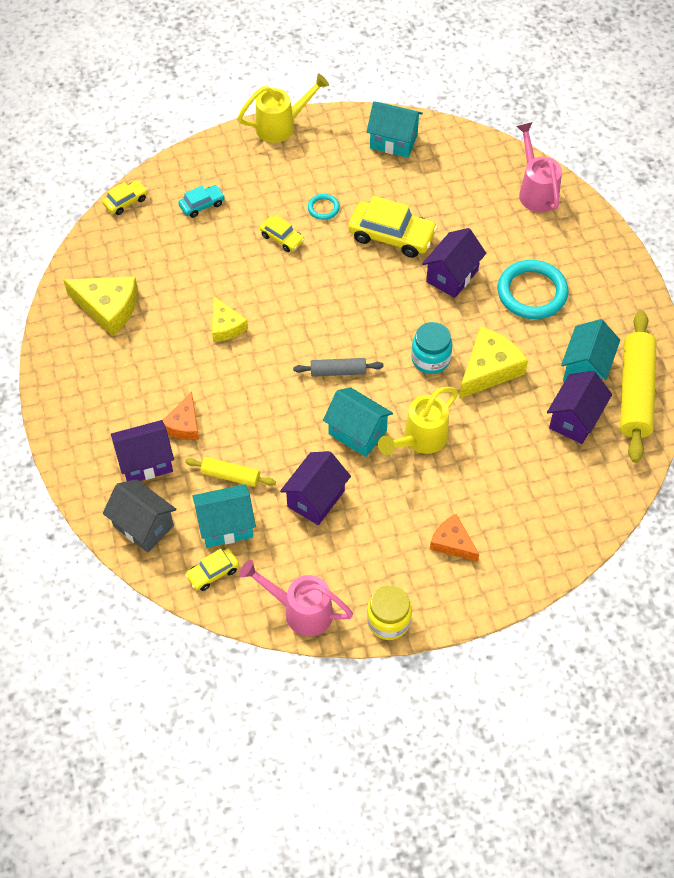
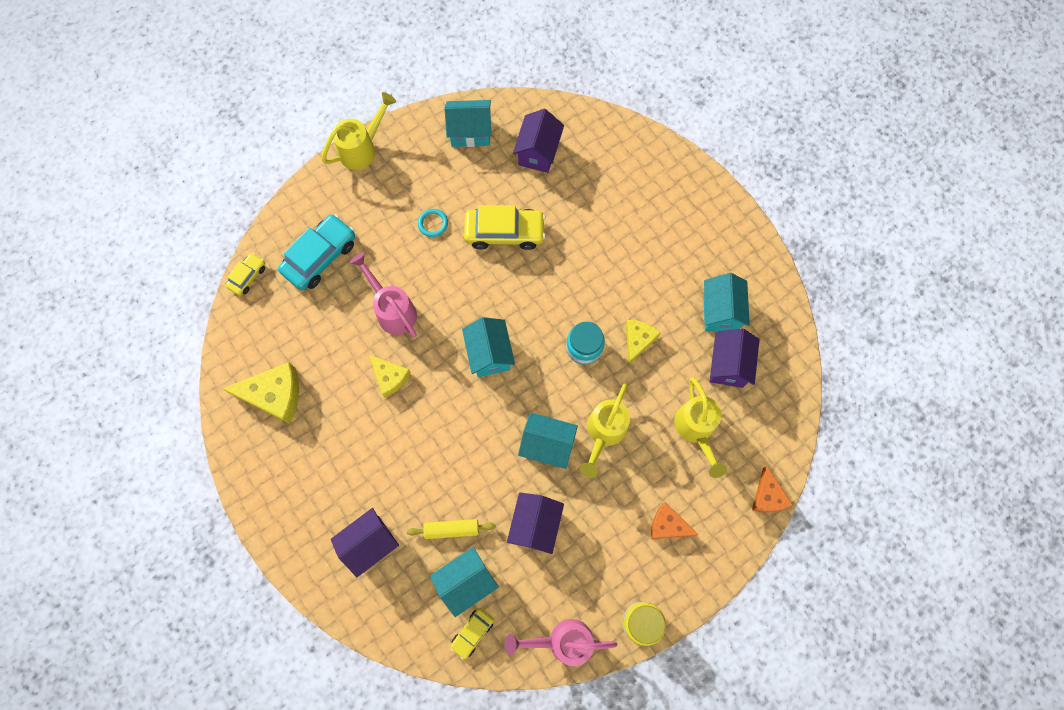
camera: 20 degrees left, 15 degrees up
(143, 526) = (392, 609): grey house -> none
(184, 424) = (390, 492): orange cheese -> orange cheese (767, 496)
(202, 205) = (320, 257): turquoise car -> turquoise car, size x1.86
(282, 238) = (407, 267): yellow car -> none
(332, 336) = (489, 354): none -> turquoise house
(338, 371) = (508, 389): grey rolling pin -> none
(452, 276) = (572, 256): purple house -> purple house (538, 152)
(489, 369) = (638, 340): yellow cheese -> yellow cheese, size x0.63
(517, 467) = (696, 430): none -> yellow watering can
(532, 292) = (647, 250): turquoise ring -> none
(536, 190) = (614, 143): pink watering can -> pink watering can (392, 309)
(635, 393) = (769, 321): yellow rolling pin -> none

